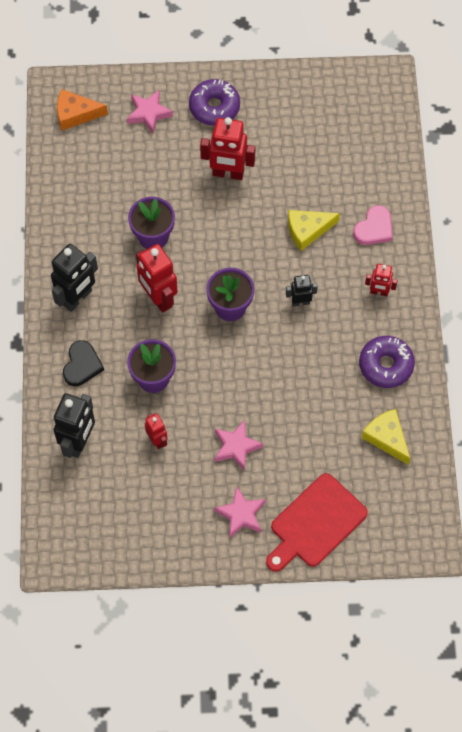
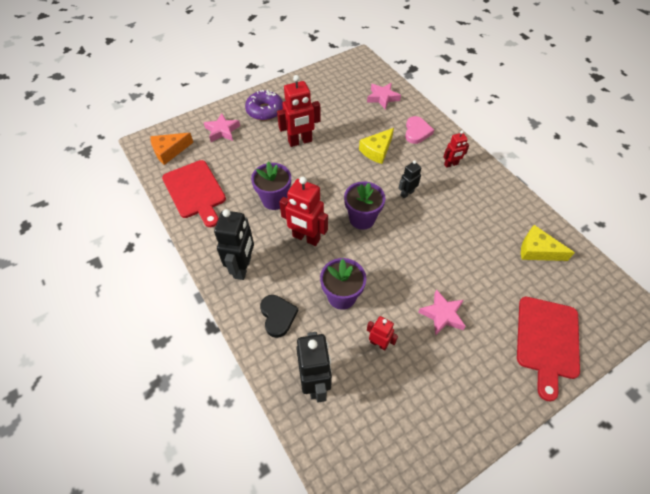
camera: 30 degrees left, 10 degrees down
(77, 183) = (195, 191): none -> red cutting board
(241, 514) = (488, 367): pink star -> pink star (382, 98)
(386, 365) = (494, 204): purple donut -> none

